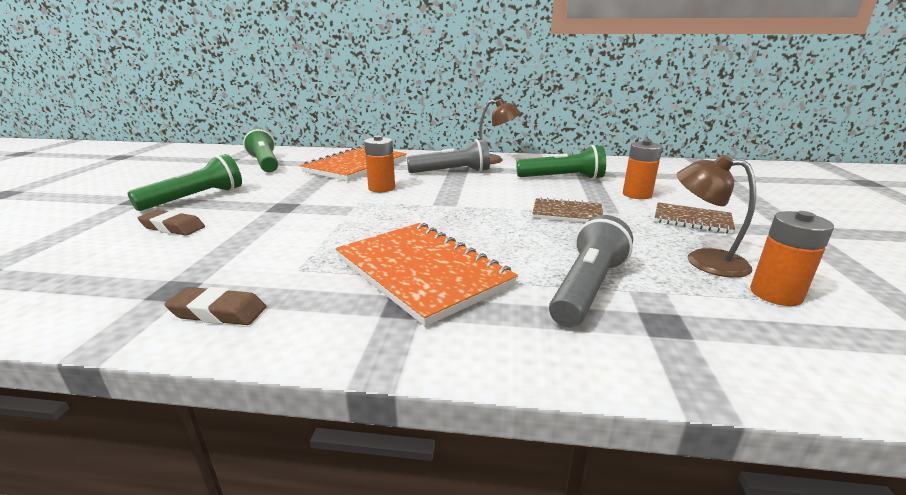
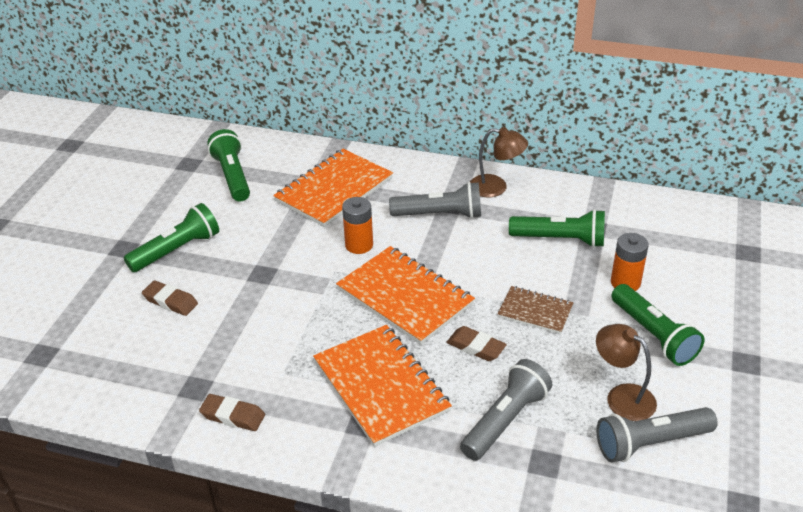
camera: 10 degrees right, 15 degrees up
(433, 212) = (405, 297): none -> orange notebook
(520, 237) = (476, 347): none -> brown eraser
(692, 220) = (653, 335): brown notebook -> green flashlight
(775, 294) = (650, 443): orange battery -> grey flashlight

